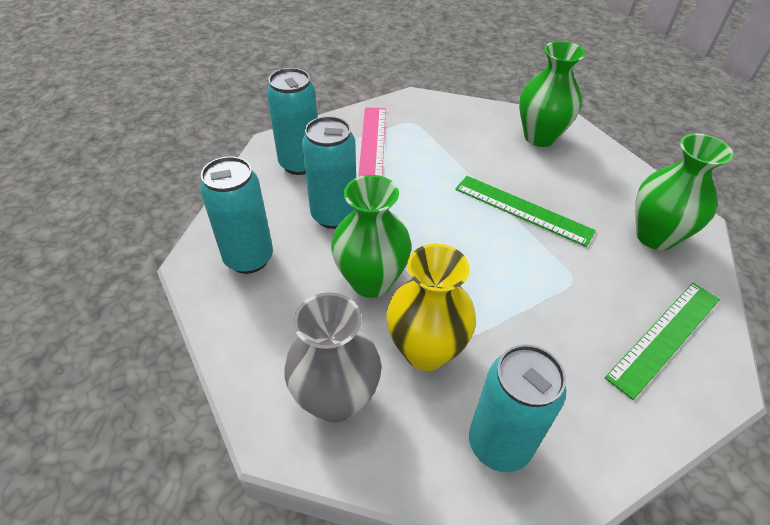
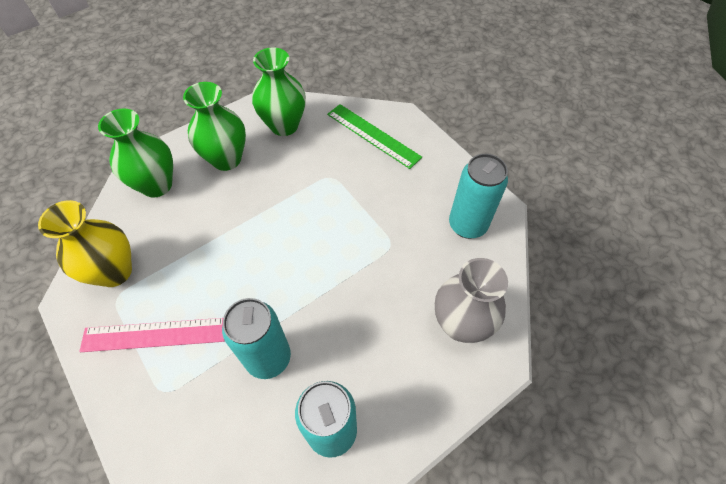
camera: 95 degrees left, 10 degrees up
(300, 164) = (183, 410): turquoise can -> none
(371, 281) = (348, 313): green vase -> green vase (226, 159)
(426, 350) = (408, 268): yellow vase -> yellow vase (114, 272)
(523, 210) = (257, 203): green ruler -> none

